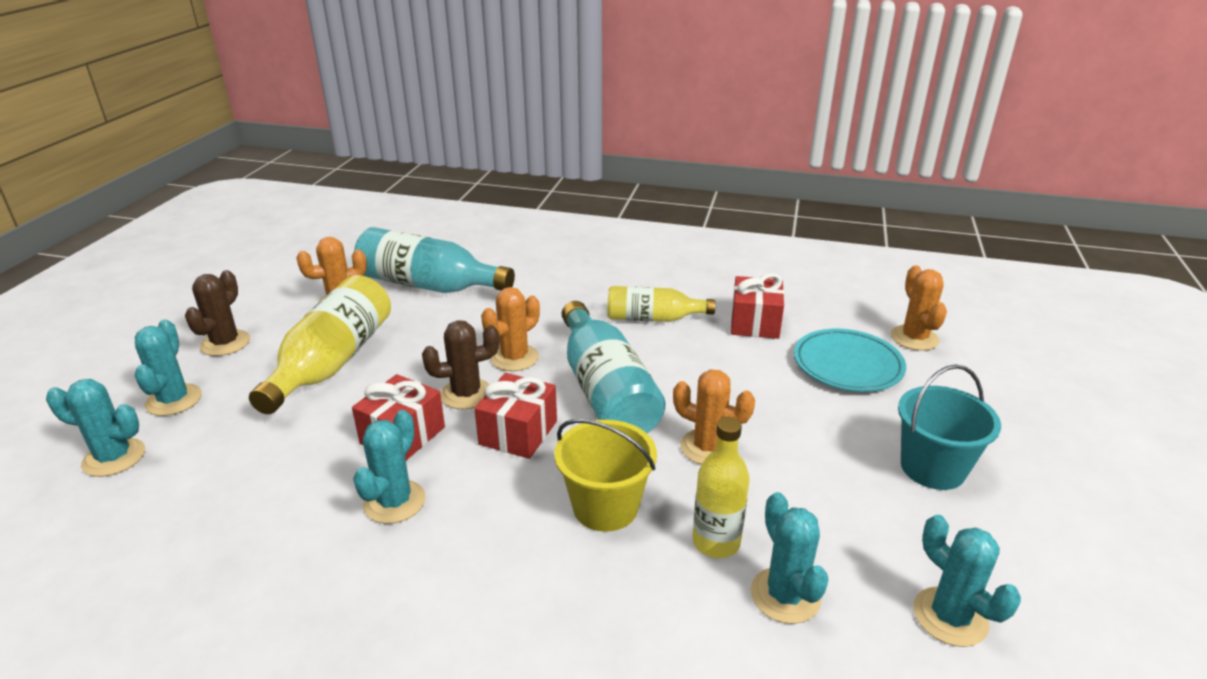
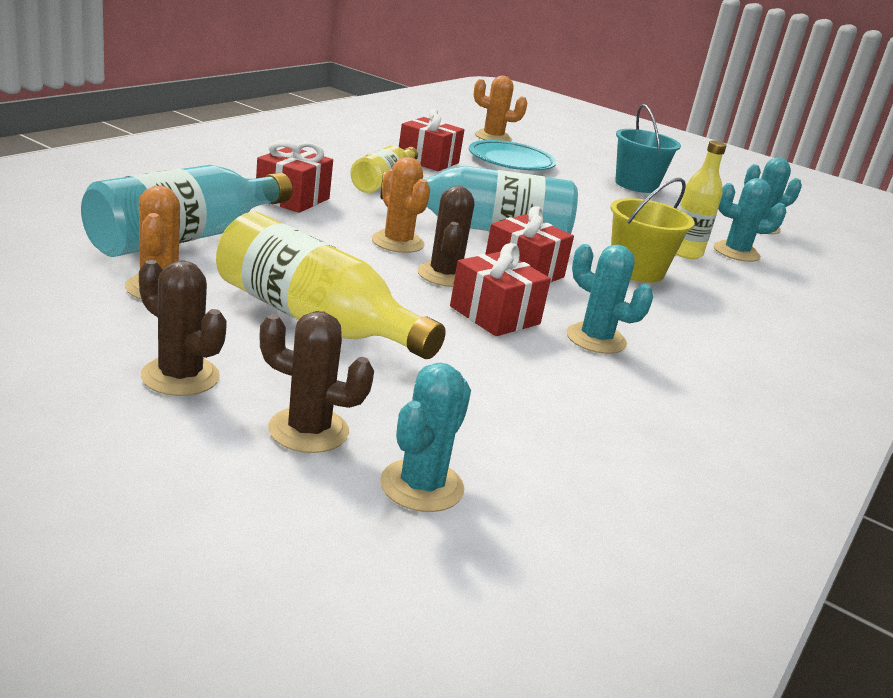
camera: 75 degrees left, 5 degrees down
(174, 400) = (308, 430): turquoise cactus -> brown cactus
(553, 296) = (292, 199): none -> red gift
(708, 447) = (583, 224): orange cactus -> none

